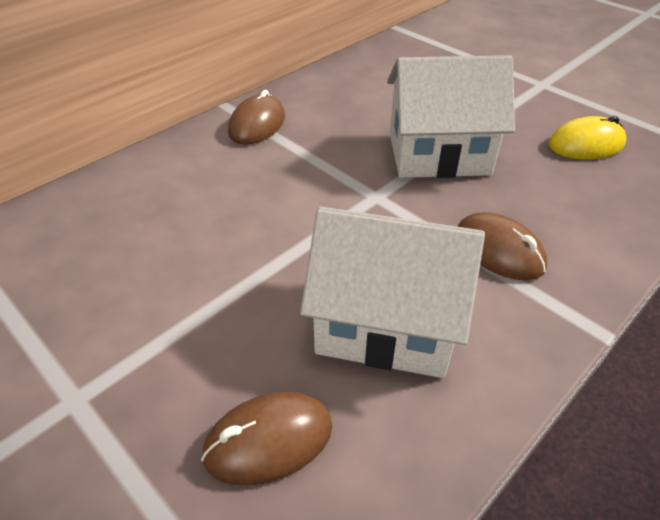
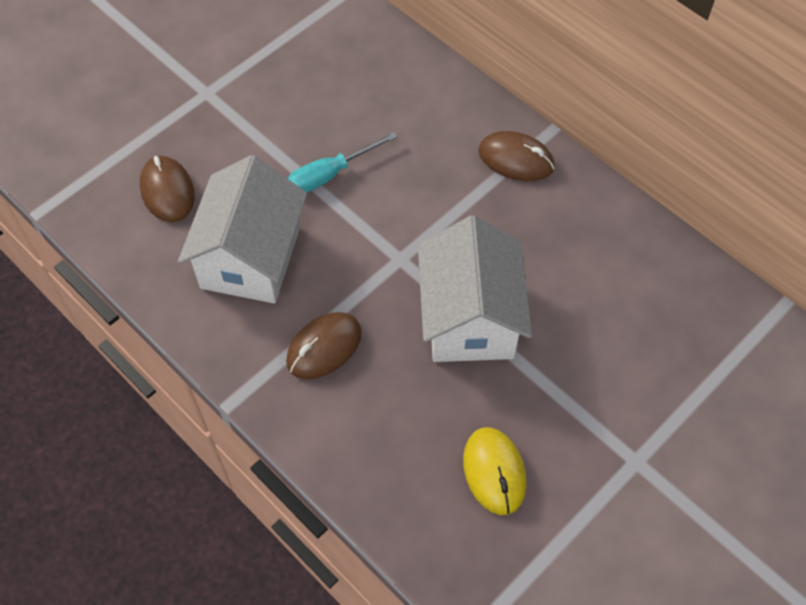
camera: 90 degrees right, 15 degrees up
(259, 251) = (330, 174): none -> turquoise screwdriver

